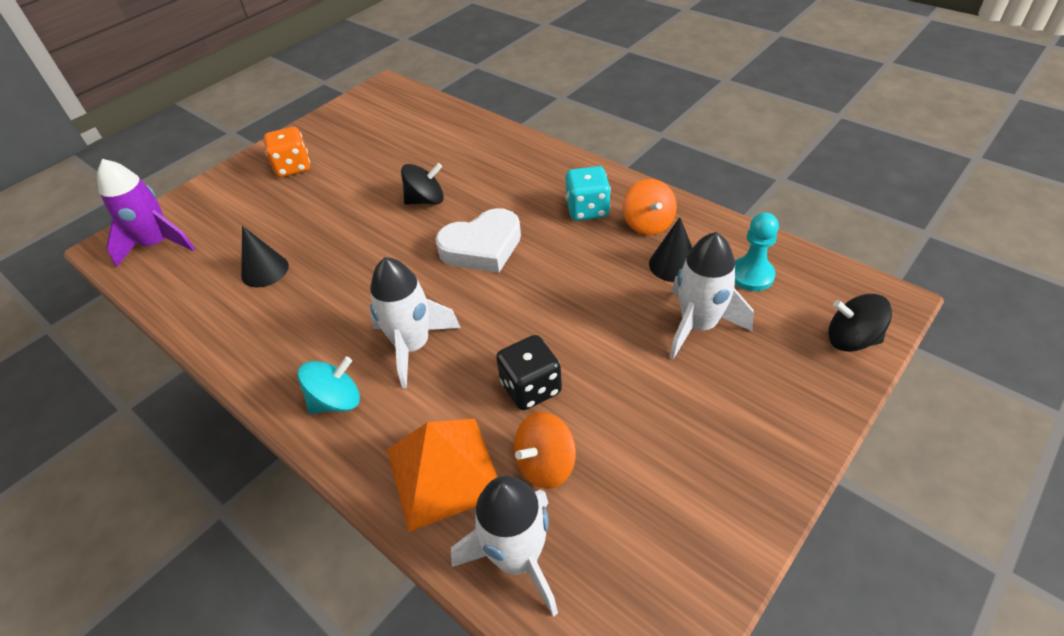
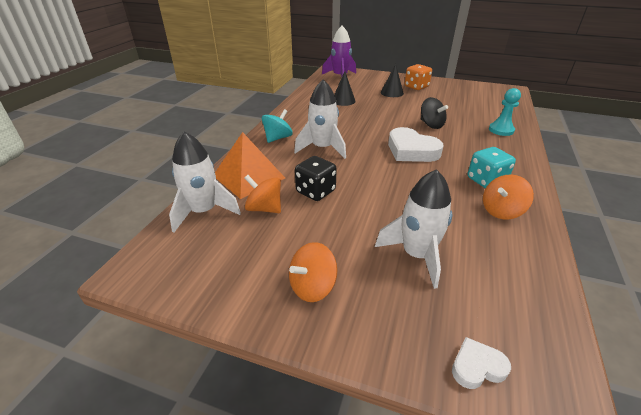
camera: 65 degrees right, 10 degrees down
(336, 401) = (278, 138): turquoise spinning top -> turquoise spinning top turned 90 degrees counterclockwise
(673, 264) = (470, 231): black cone -> black cone (392, 93)
(725, 443) = (312, 287): none -> orange spinning top
(751, 275) = (499, 280): turquoise pawn -> turquoise pawn (501, 130)
(851, 339) = (477, 367): black spinning top -> white heart

